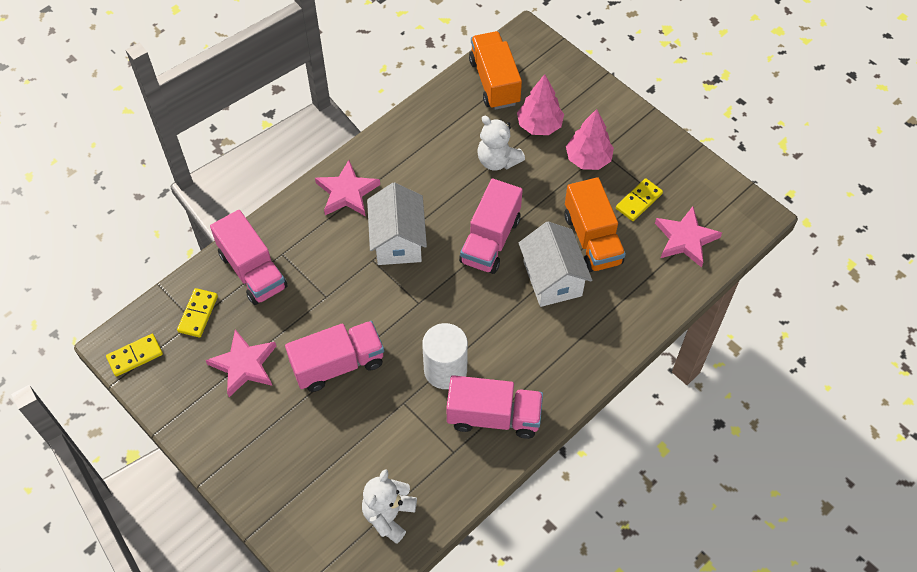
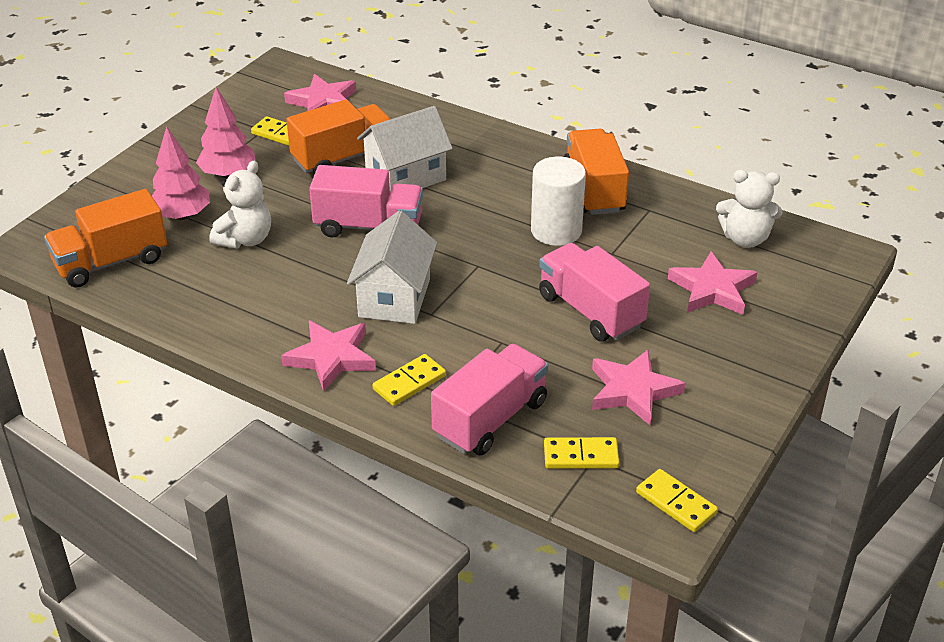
camera: 105 degrees left, 20 degrees down
(305, 232) = (409, 382): none -> yellow domino
(333, 462) = (712, 289): none -> pink star
(398, 240) = (394, 298): white house -> white house turned 60 degrees counterclockwise
(494, 416) = (594, 190): pink truck -> orange truck

